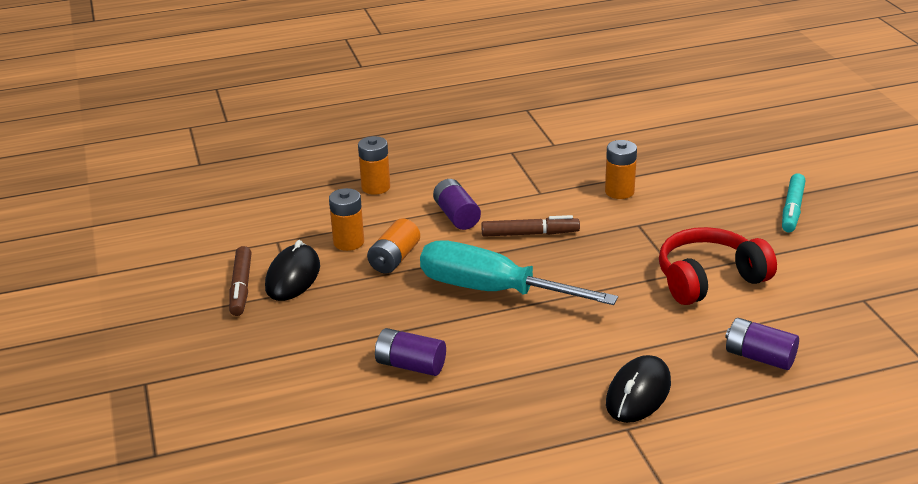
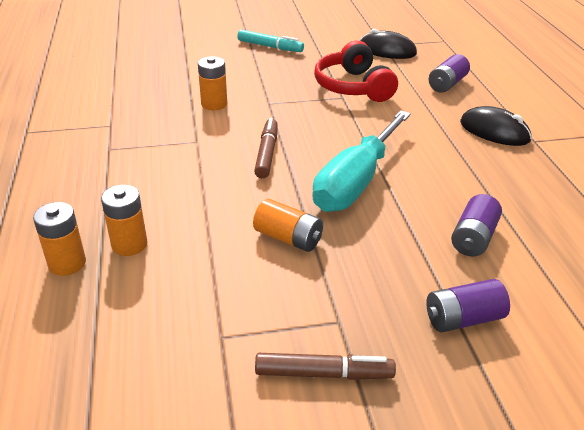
camera: 85 degrees left, 5 degrees up
(293, 277) = (308, 321): black mouse -> black mouse (387, 50)
(348, 242) = (244, 271): orange battery -> orange battery (67, 263)
(456, 216) = (219, 191): purple battery -> purple battery (463, 319)

